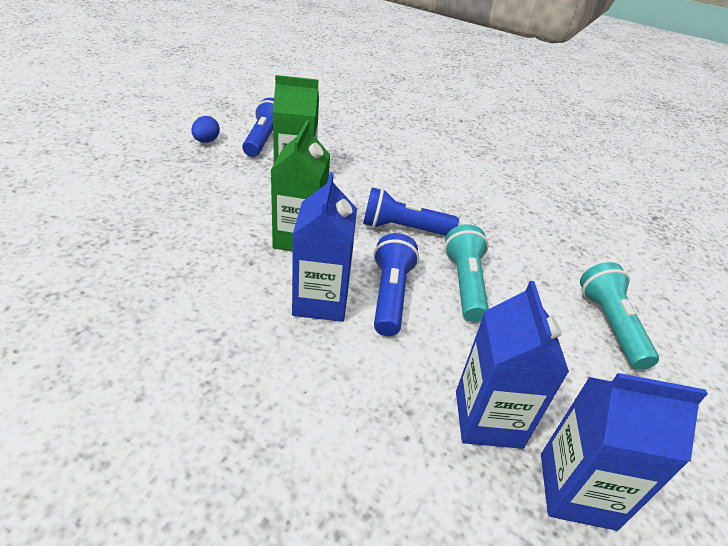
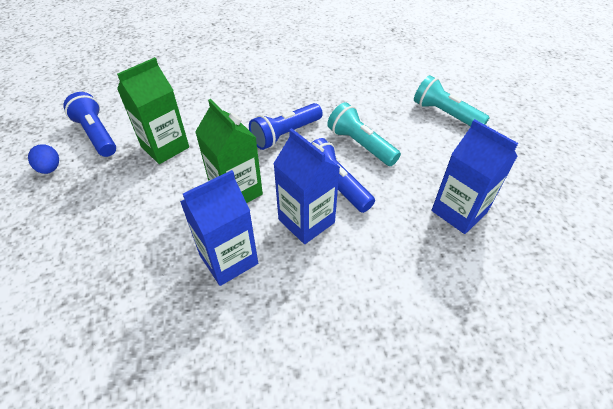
camera: 40 degrees left, 10 degrees up
(577, 490) = (523, 212): blue carton -> blue carton (228, 259)

